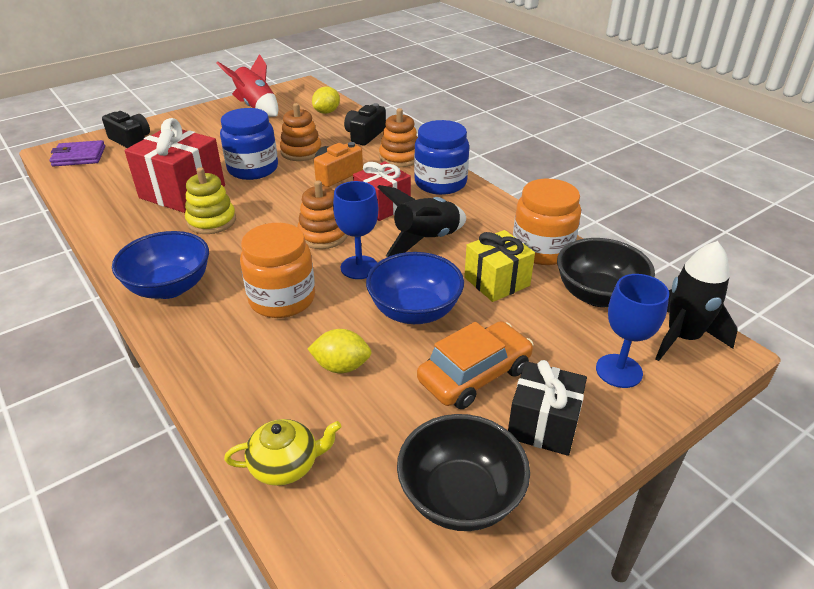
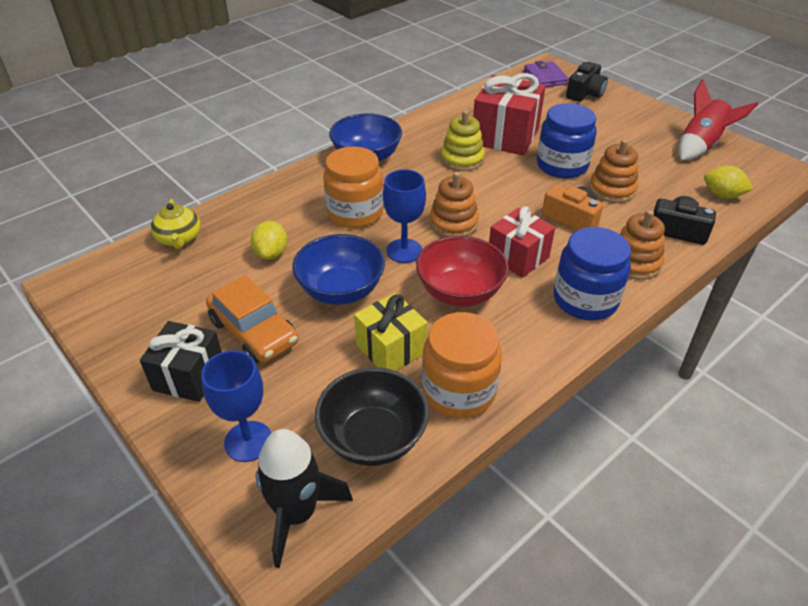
camera: 85 degrees right, 5 degrees up
(425, 239) = (460, 292): black rocket -> red bowl
(460, 496) = (130, 324): black bowl -> none

